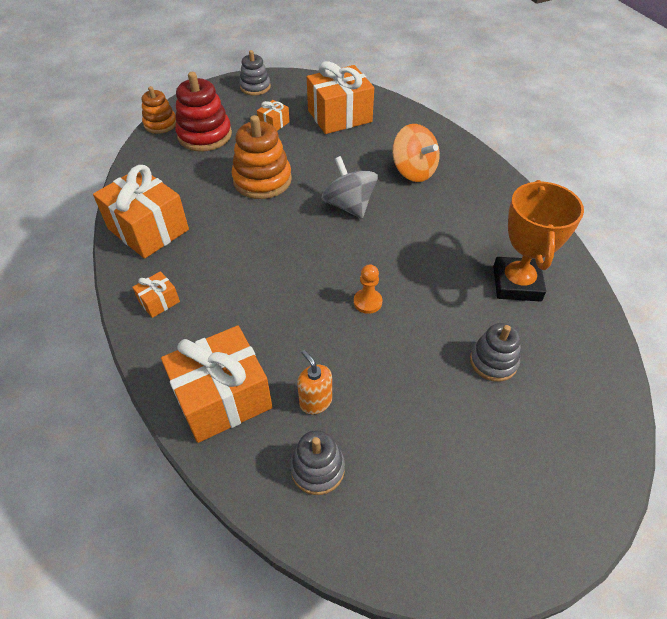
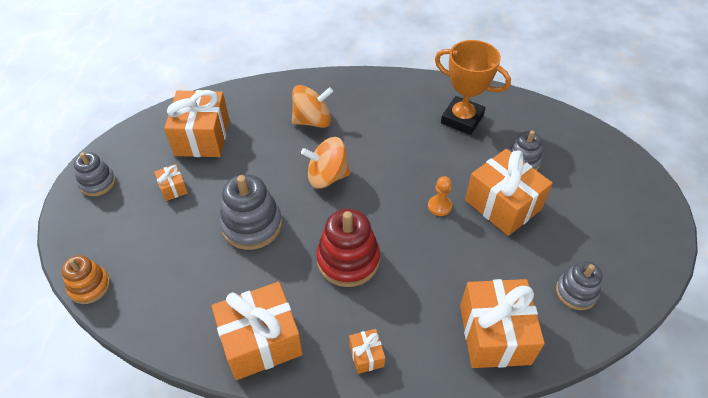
camera: 65 degrees left, 0 degrees up
(205, 135) = (145, 251): red stacking toy -> red stacking toy (348, 260)
(262, 180) = (252, 225): orange stacking toy -> grey stacking toy
(315, 401) = (519, 273): orange soap dispenser -> none
(349, 205) = (327, 176): grey spinning top -> orange spinning top
(408, 359) = (503, 205): none -> orange gift

